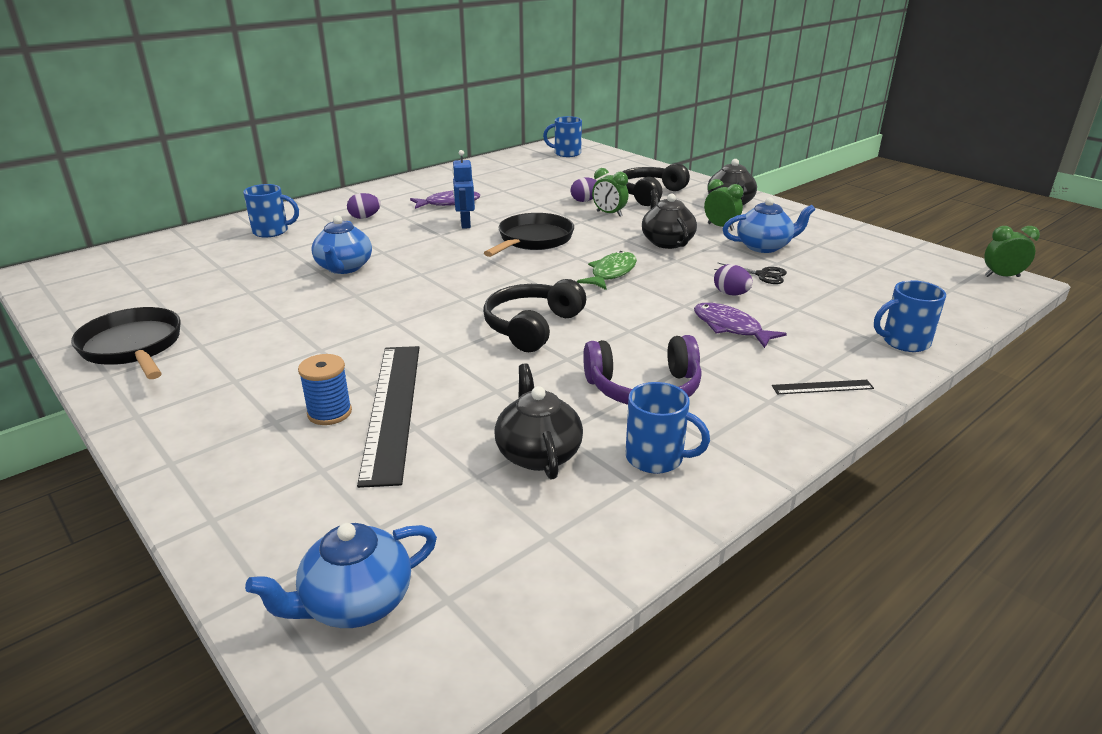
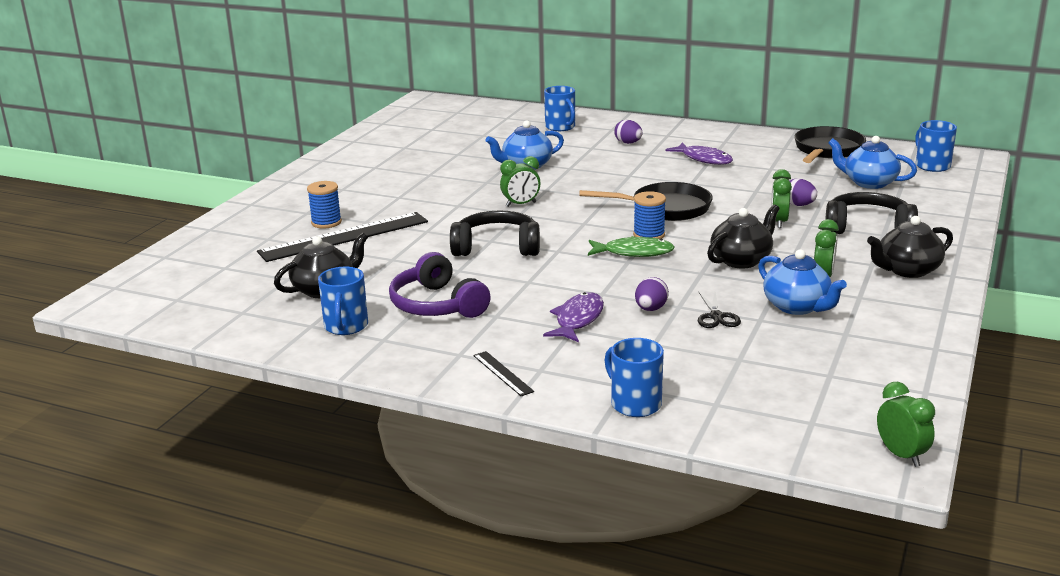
camera: 65 degrees right, 5 degrees down
(133, 347) = (357, 154): black pan -> black pan (827, 150)
(356, 603) = (164, 279): blue teapot -> blue teapot (869, 183)
(440, 292) = (521, 204): none -> green clock
(465, 224) = (665, 177): blue robot -> none
(581, 259) = (649, 235): none -> blue spool

